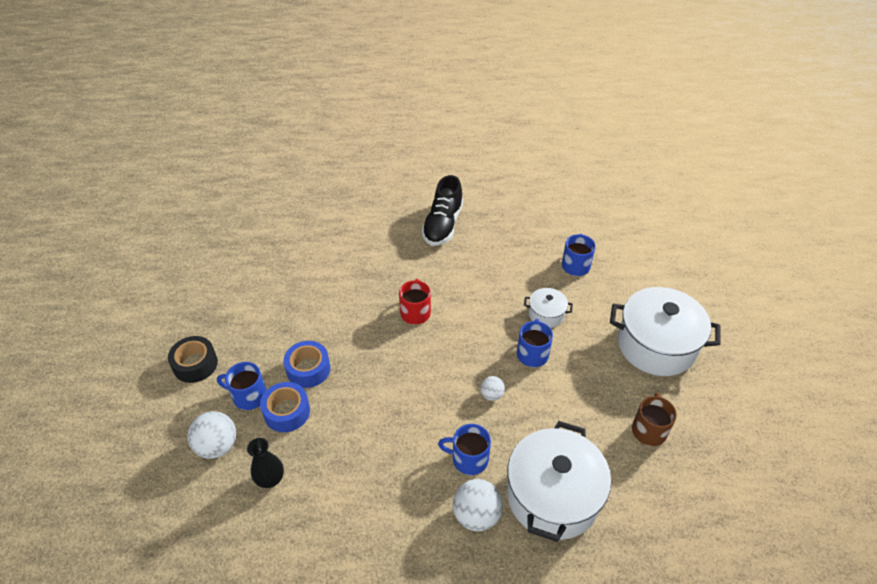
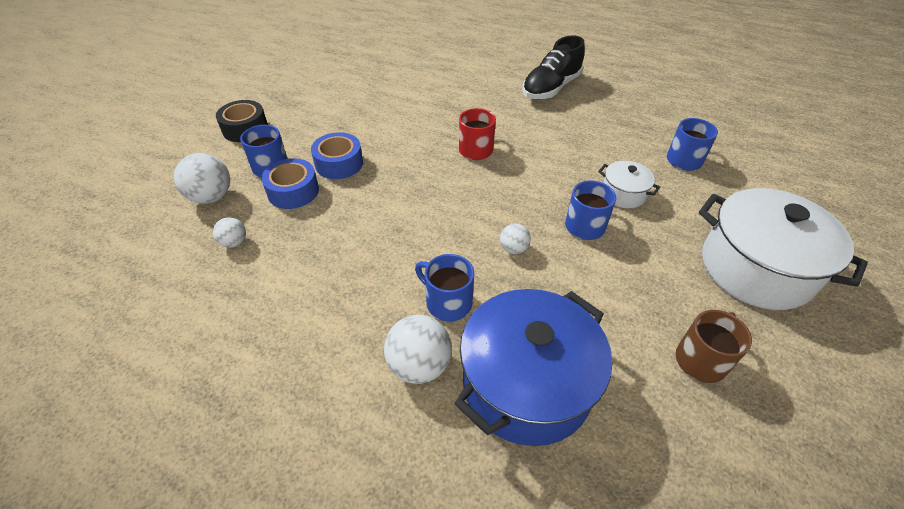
camera: 25 degrees right, 0 degrees up
(270, 479) = (234, 242): black vase -> white ball
(552, 496) = (526, 384): white pot -> blue pot

